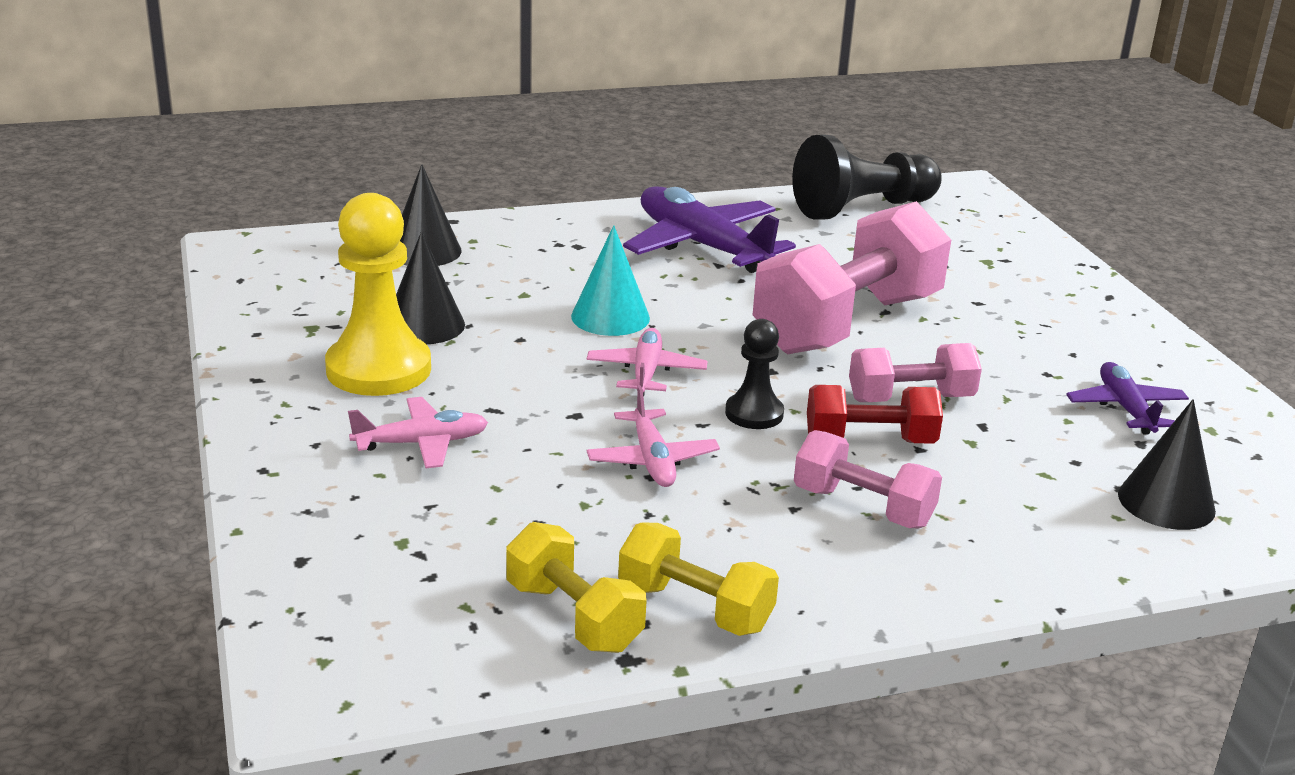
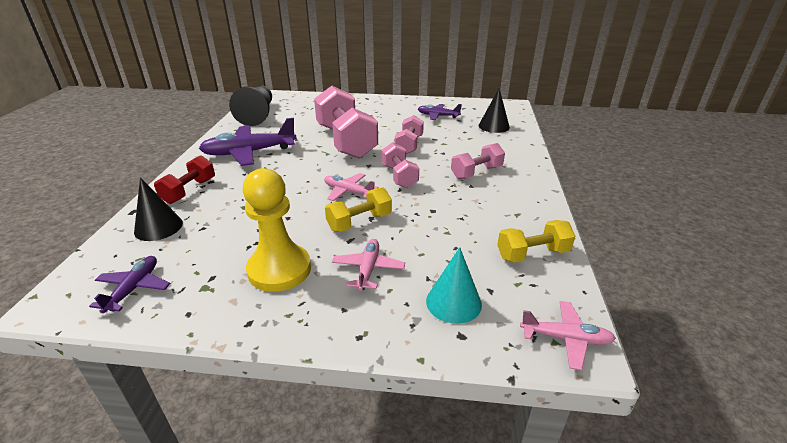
camera: 65 degrees left, 5 degrees up
(286, 283) = (134, 288): none -> purple plane
(424, 325) = (245, 244): black cone -> none
(610, 317) = (291, 189): turquoise cone -> turquoise cone (453, 302)
(652, 460) = (421, 207): pink plane -> pink plane (566, 338)
(695, 608) = (532, 223): yellow dumbbell -> yellow dumbbell (359, 222)
(754, 413) = (399, 176): black pawn -> pink dumbbell
(870, 441) = (433, 160): red dumbbell -> red dumbbell (189, 191)

